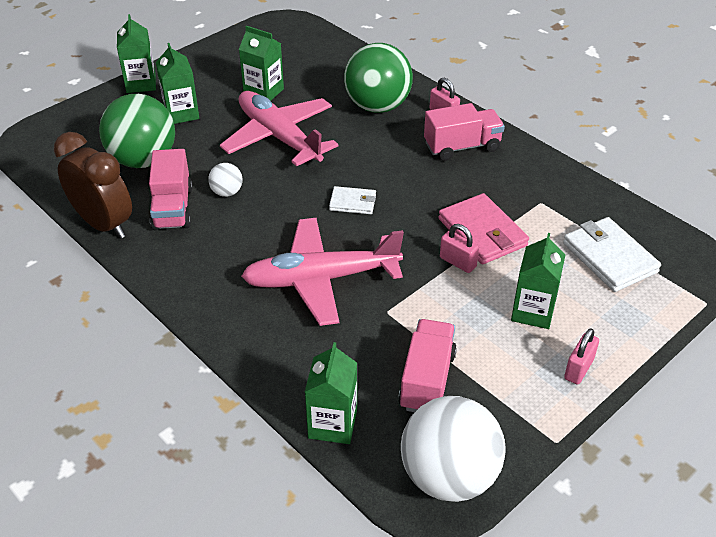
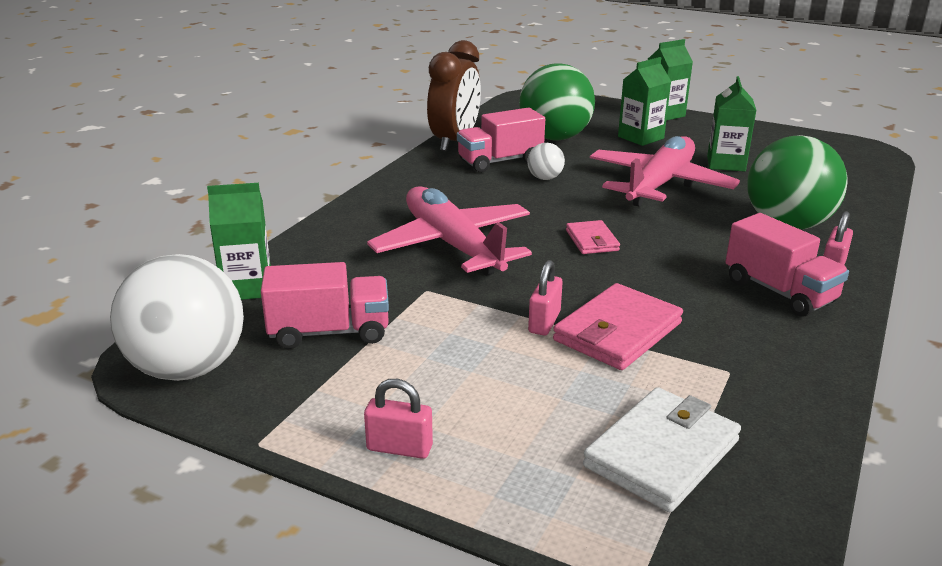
camera: 70 degrees right, 15 degrees down
(353, 202) = (592, 240): white wallet -> pink wallet
(533, 311) = (491, 393): green carton -> none

